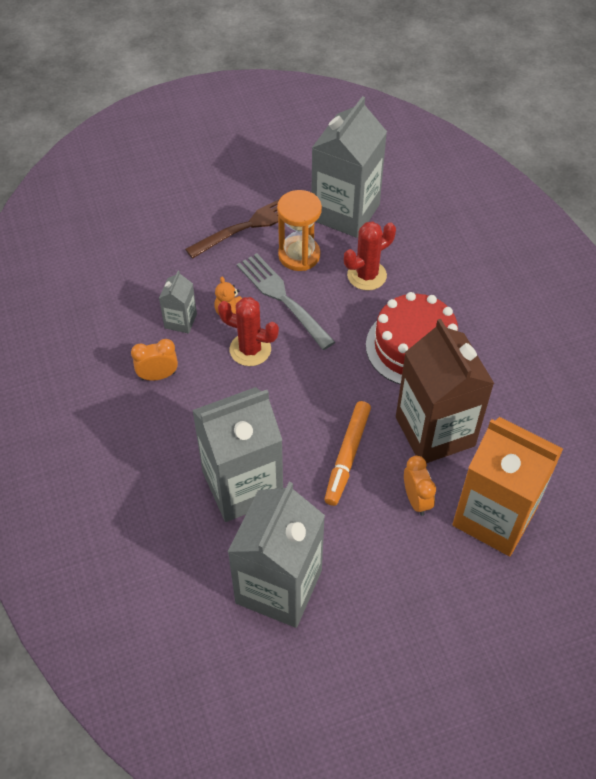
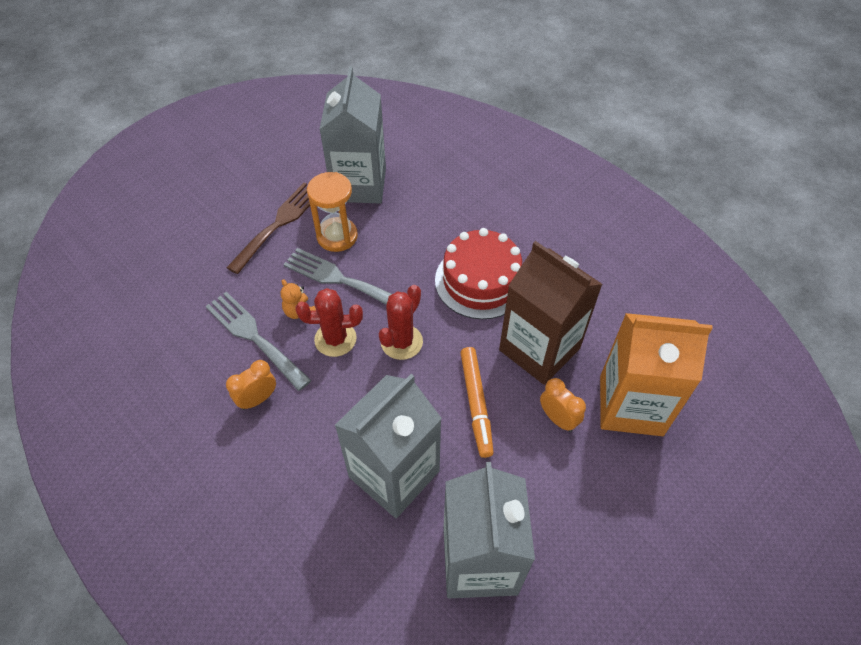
camera: 25 degrees left, 0 degrees up
(180, 321) = (254, 337): grey carton -> grey fork
(367, 275) = (407, 233): red cactus -> red cactus (401, 342)

